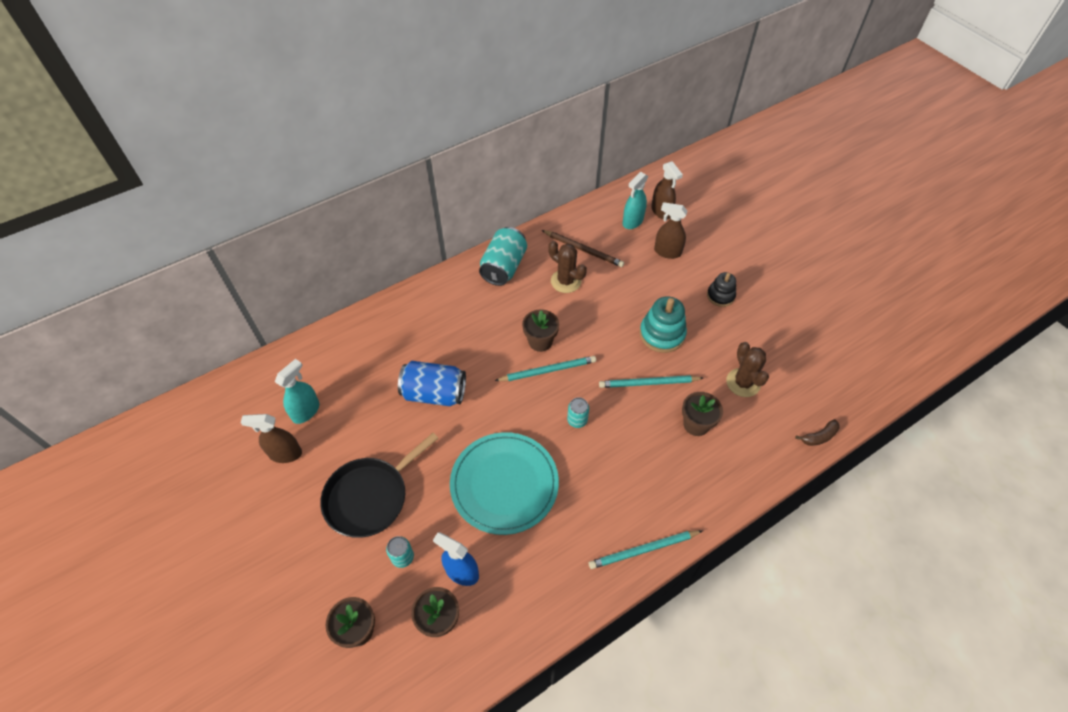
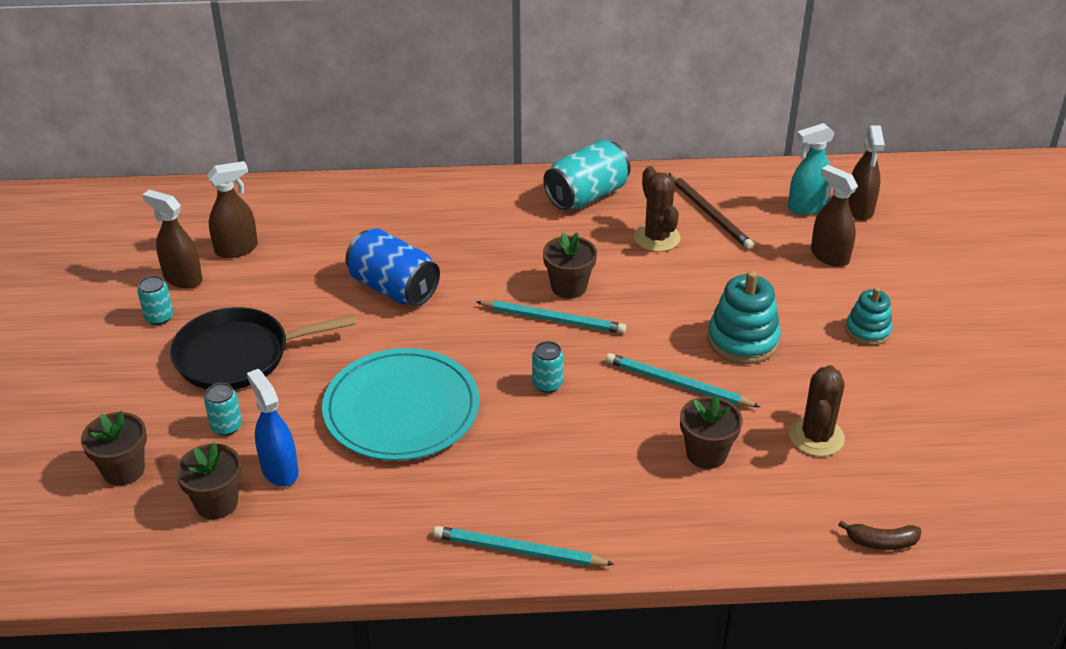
camera: 30 degrees right, 15 degrees down
(291, 493) = (159, 317): none -> turquoise can
(306, 411) = (236, 249): turquoise spray bottle -> brown spray bottle
(720, 296) = (868, 330): black stacking toy -> turquoise stacking toy

